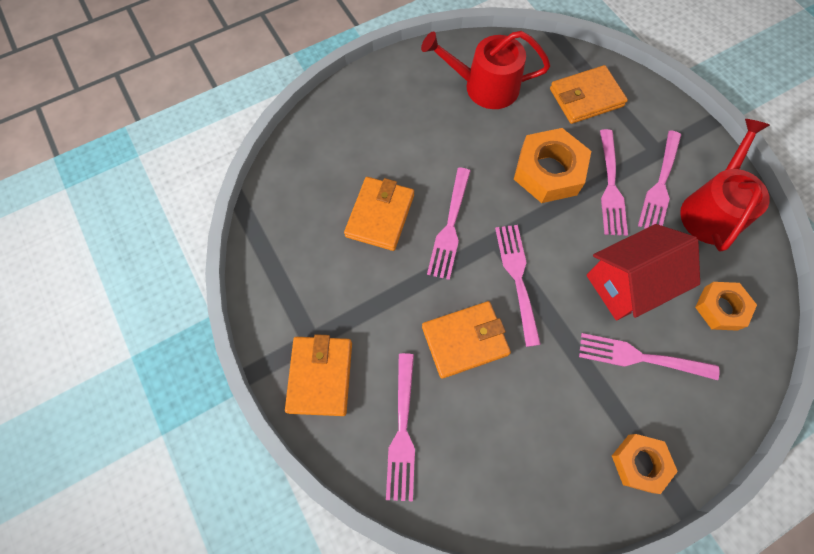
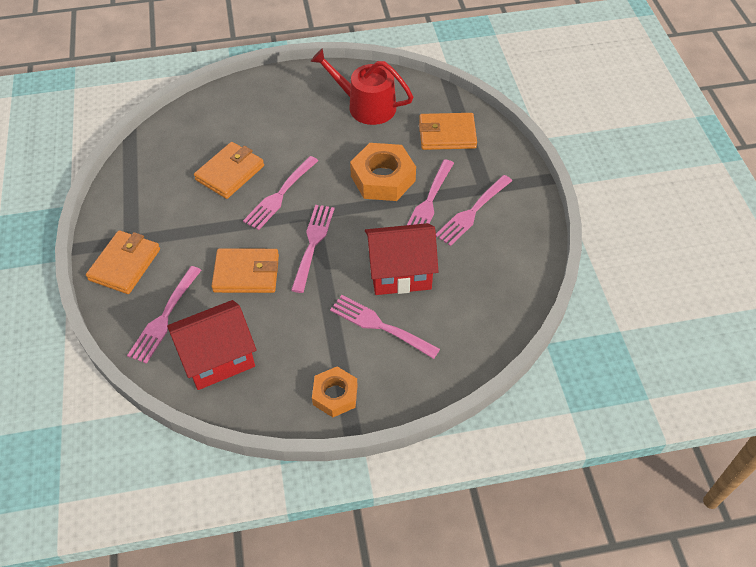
camera: 20 degrees right, 15 degrees down
(490, 463) = (218, 358): none -> red house
(711, 210) = (506, 241): red watering can -> none
(720, 308) = (469, 312): orange nut -> none

